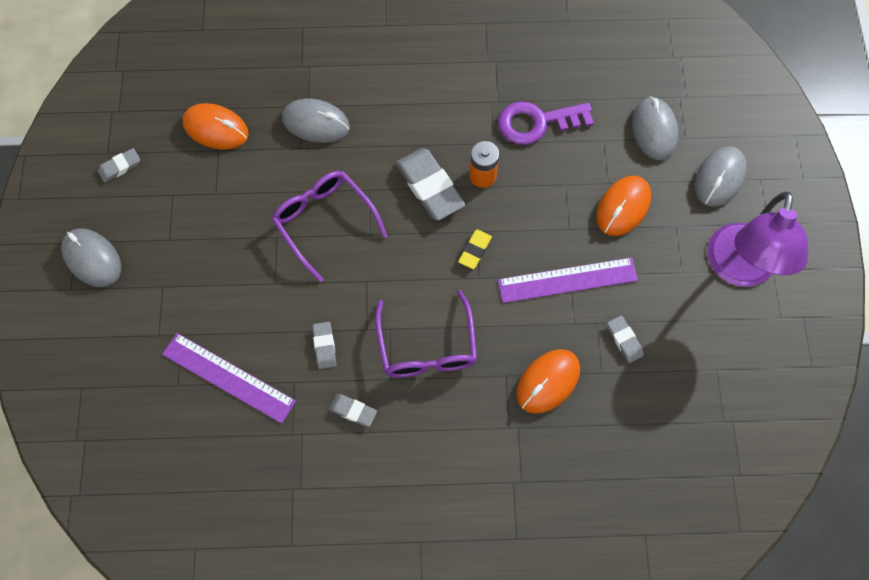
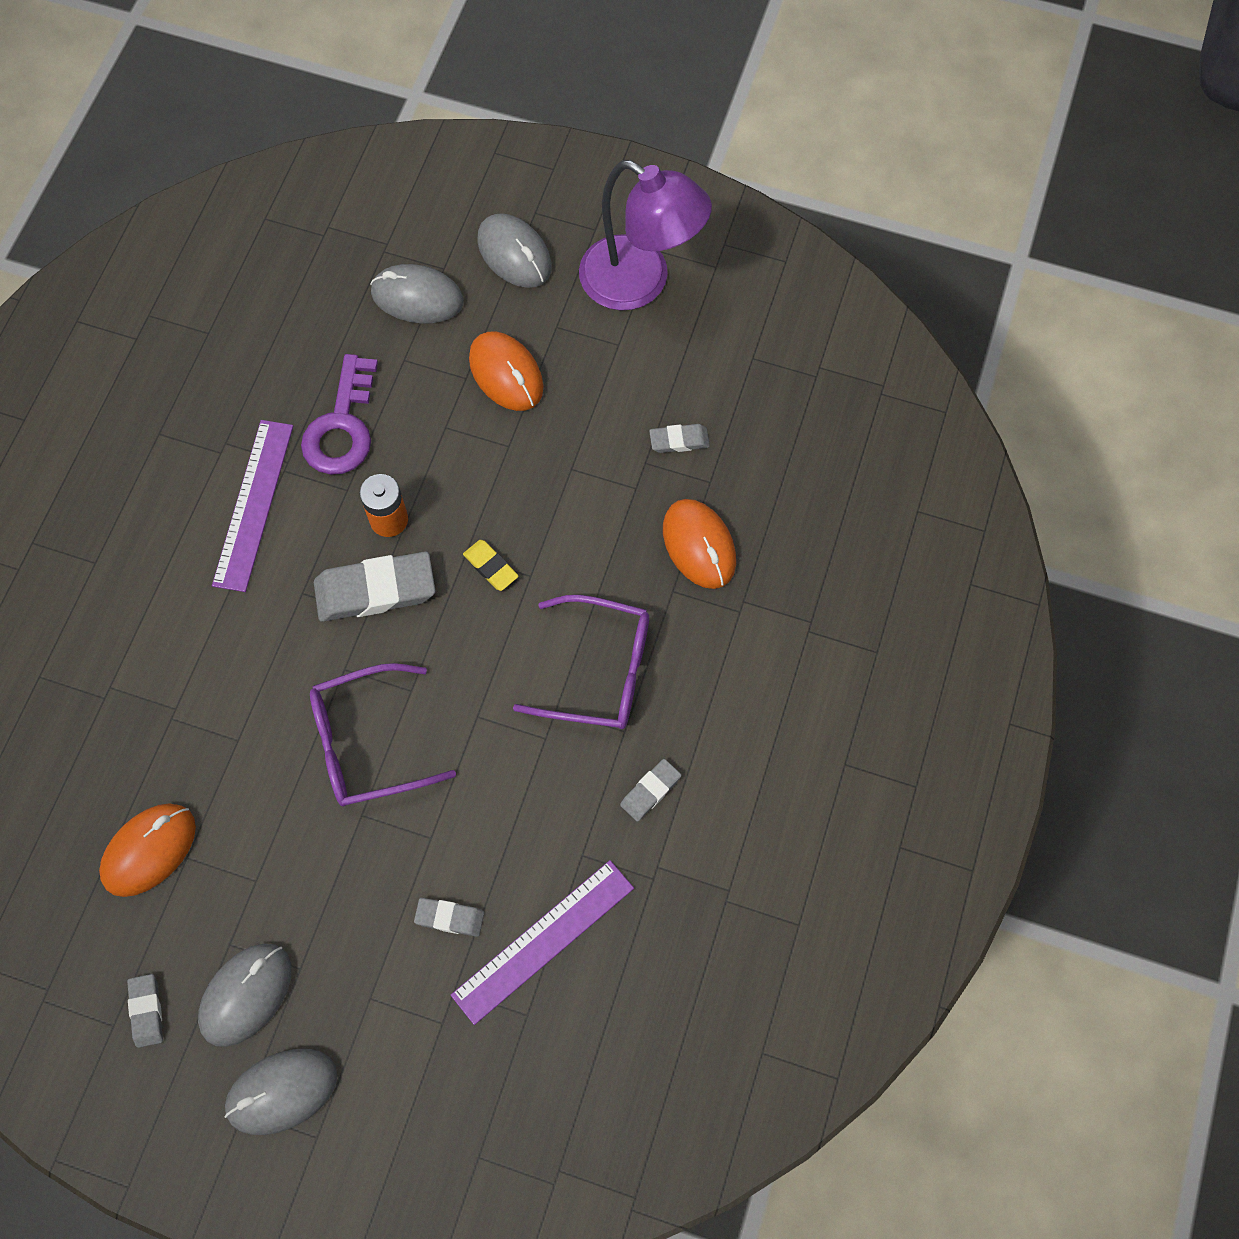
camera: 70 degrees left, 0 degrees up
(316, 123) = (208, 707): grey mouse -> grey mouse (246, 994)
(324, 346) = (548, 799): grey eraser -> grey eraser (450, 918)
(567, 280) = (576, 473): purple ruler -> purple ruler (253, 504)

